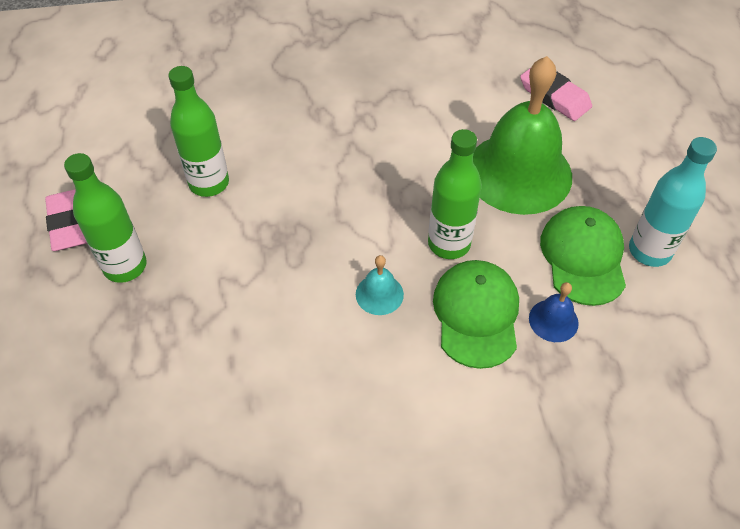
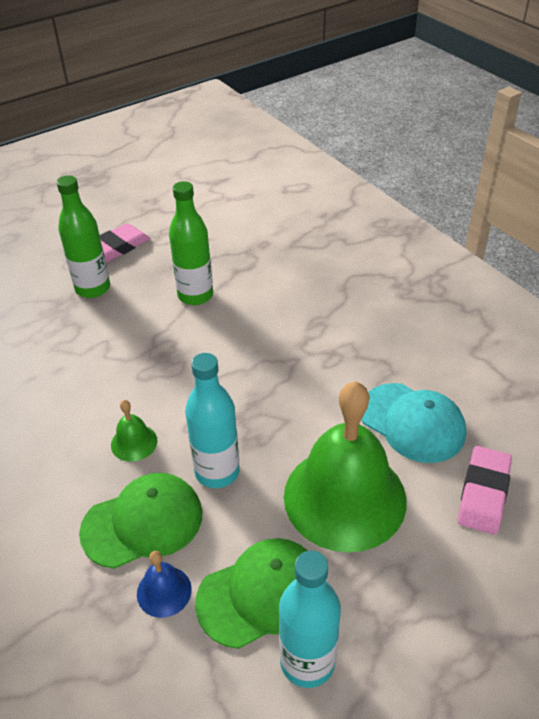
camera: 65 degrees right, 10 degrees down
(379, 294) = (134, 442): turquoise bell -> green bell
(449, 244) = (217, 472): green bottle -> turquoise bottle
(468, 103) = (412, 422): none -> turquoise cap

